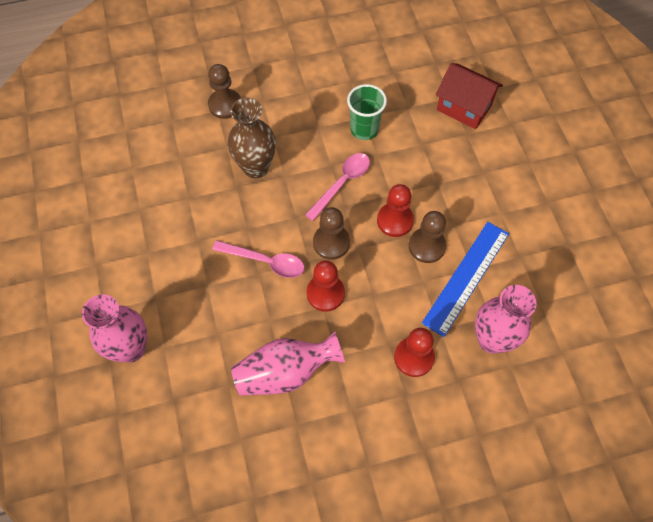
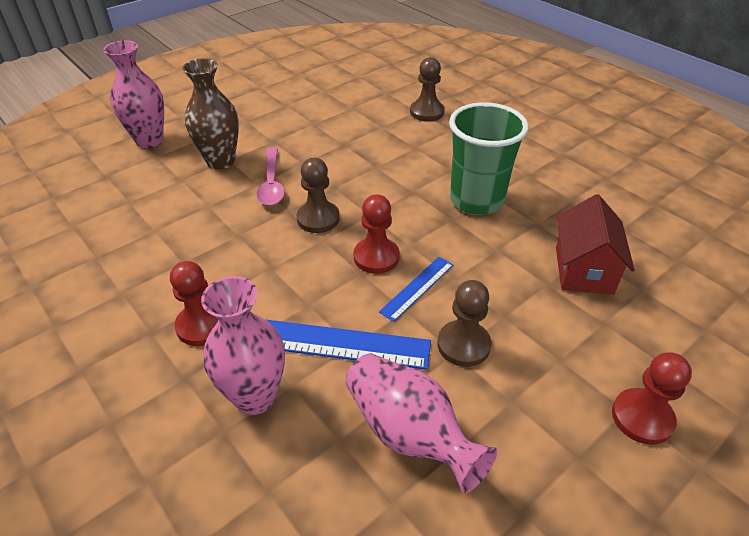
camera: 65 degrees right, 20 degrees down
(256, 167) = (372, 148): brown vase -> brown vase (220, 161)
(285, 372) = (152, 232): pink vase -> pink vase (409, 433)
(325, 293) = (255, 232): red pawn -> red pawn (642, 417)
(342, 183) = (395, 205): pink spoon -> none
(364, 129) = (476, 200): green cup -> green cup, size x1.56
(427, 246) = (359, 293): brown pawn -> brown pawn (463, 345)
(437, 208) = (417, 288): none -> blue ruler

